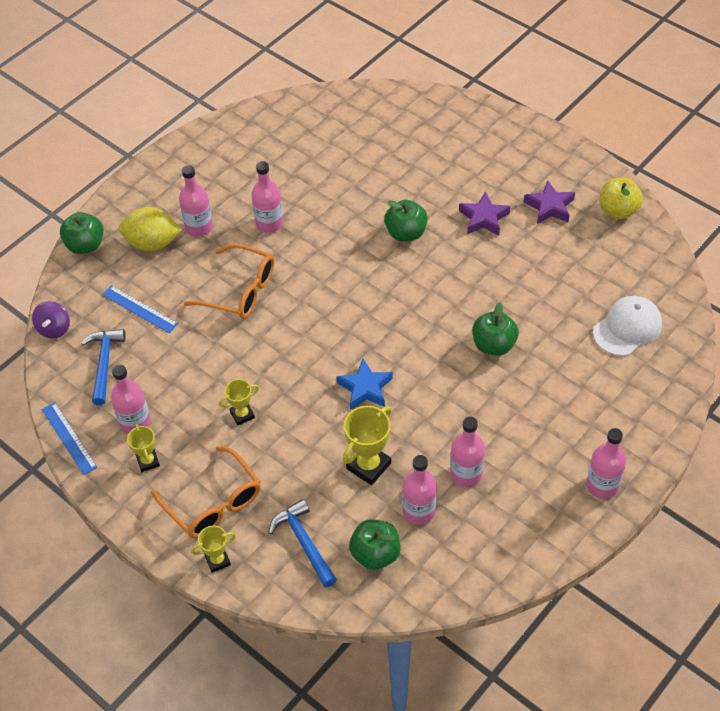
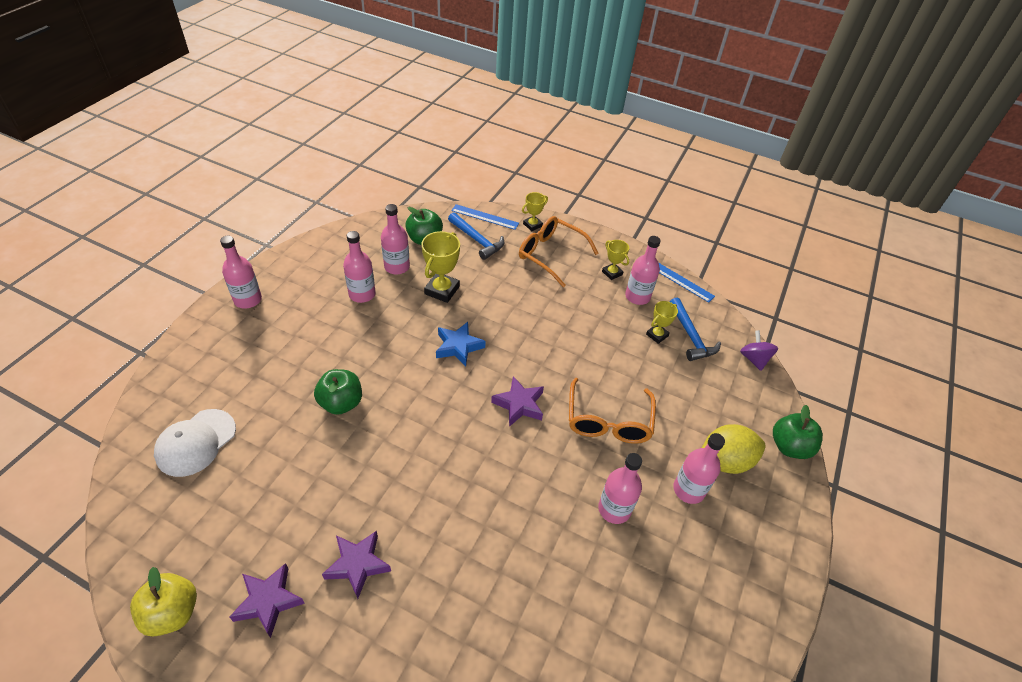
camera: 160 degrees right, 5 degrees down
(139, 309) = (692, 388): blue ruler -> blue ruler (485, 217)
(240, 291) = (608, 421): orange glasses -> orange glasses turned 90 degrees counterclockwise
(242, 415) = (556, 313): yellow trophy -> yellow trophy (657, 335)
(320, 318) = (519, 404): none -> purple star
(406, 233) = (452, 524): green apple -> none

